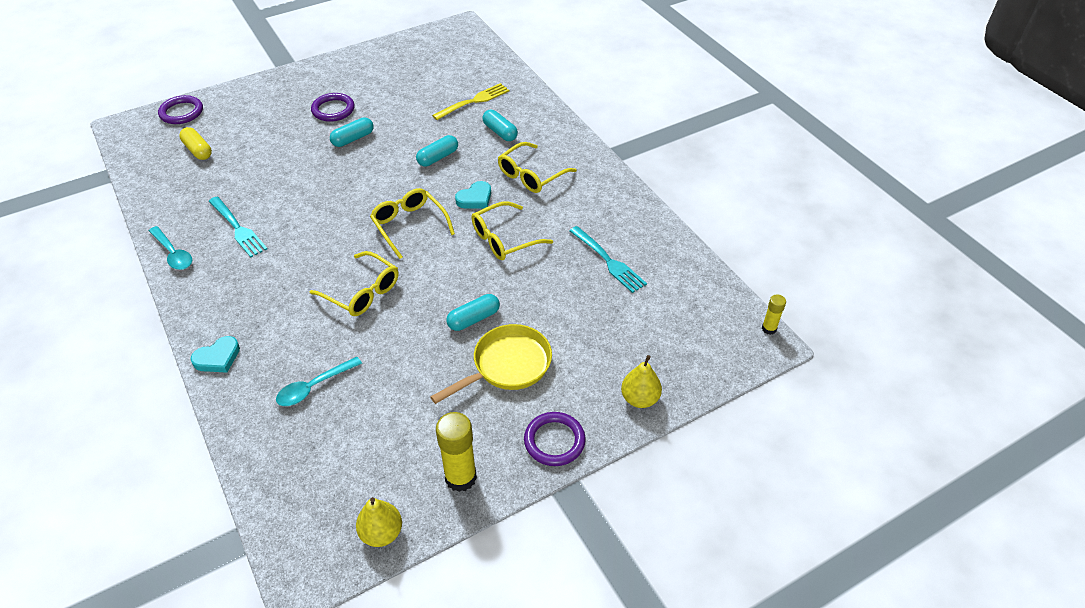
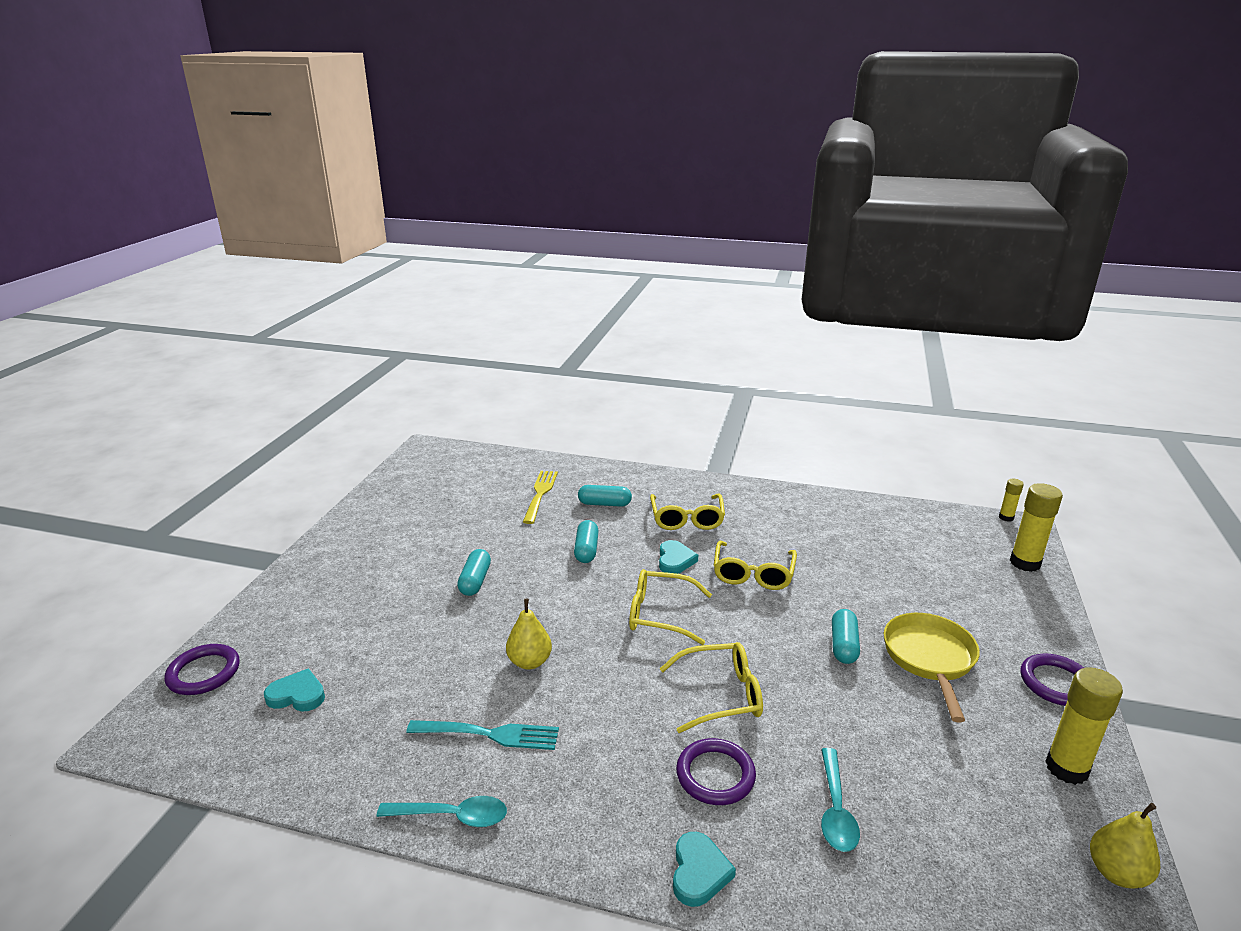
camera: 45 degrees left, 20 degrees down
(198, 150) = (297, 695): yellow capsule -> turquoise heart
(333, 110) = (408, 569): purple ring -> purple ring (715, 775)
(608, 261) = (847, 541): turquoise fork -> none
(640, 399) = (1037, 612): yellow pear -> yellow pear (530, 662)
(706, 366) = (1025, 563): none -> yellow glue stick

